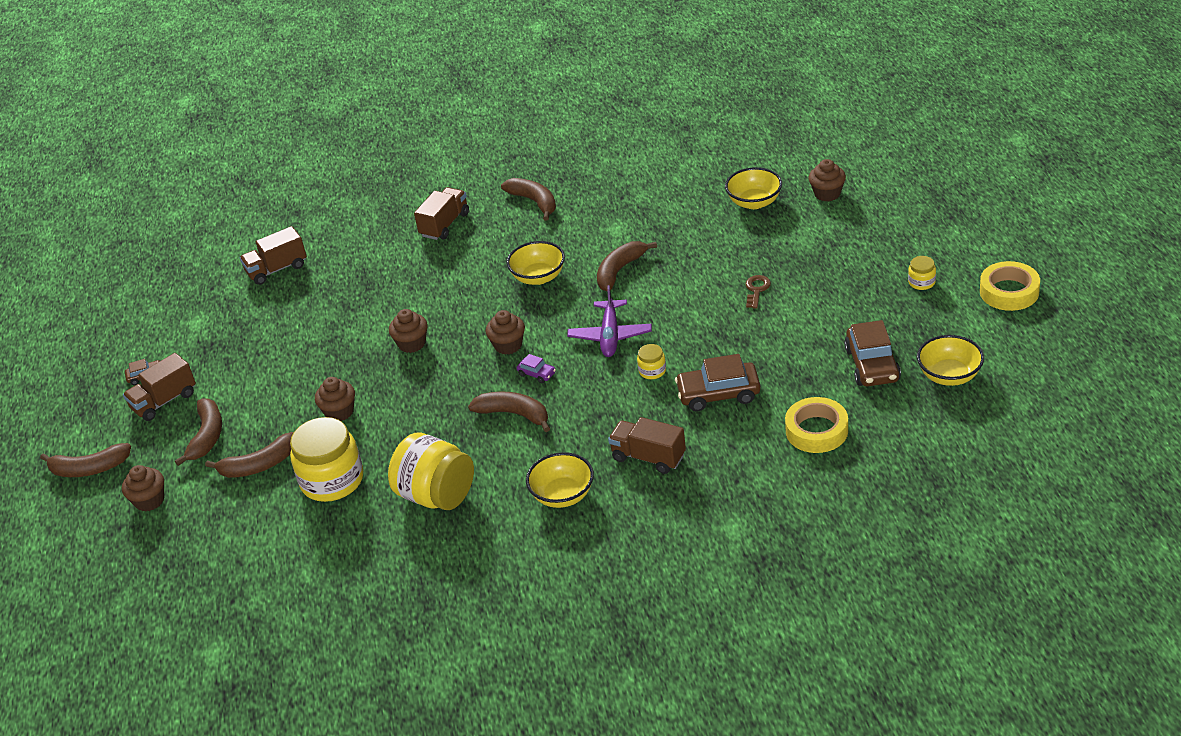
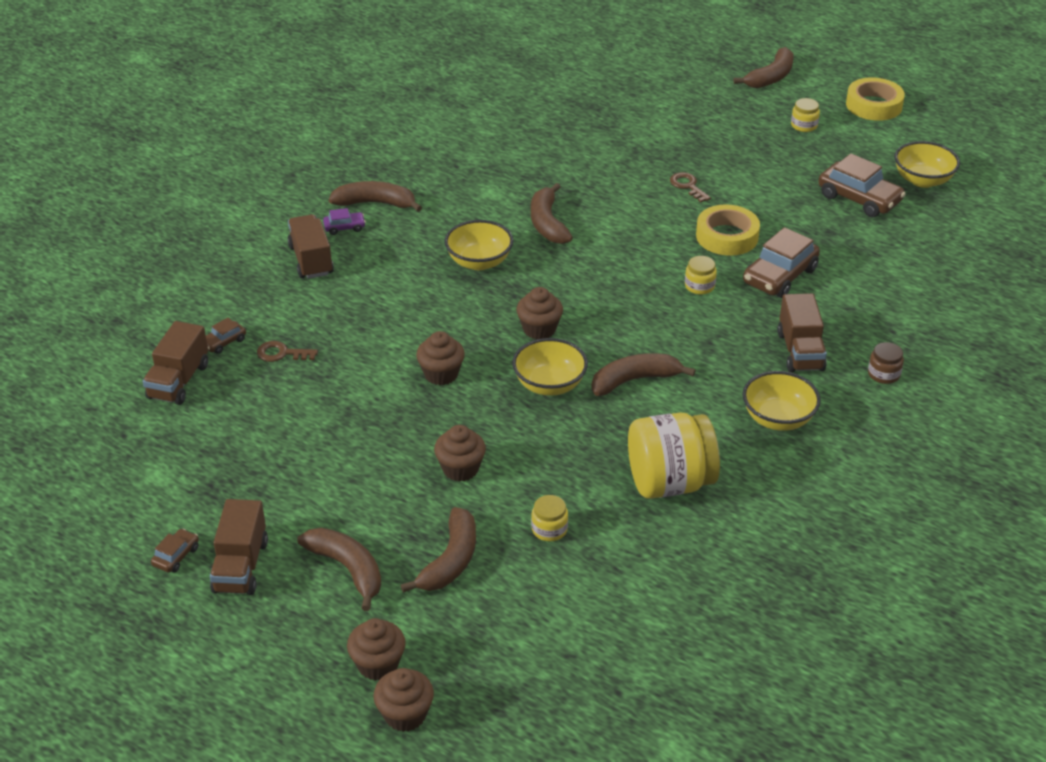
camera: 50 degrees left, 0 degrees up
(89, 469) = (252, 680): brown banana -> brown banana (771, 77)
(329, 256) = (224, 342): none -> brown car
(332, 480) = (549, 529): yellow jar -> yellow jar, size x0.44
(348, 280) = (282, 353): none -> brown key
(537, 374) = (603, 338): purple car -> purple car (344, 227)
(610, 335) = (620, 277): purple plane -> none
(648, 457) = (800, 351): brown truck -> brown truck turned 75 degrees counterclockwise
(680, 508) = (883, 374): none -> brown jar
(754, 202) = (582, 122): yellow bowl -> yellow bowl (549, 384)
(816, 431) = (893, 264): yellow tape -> yellow tape (727, 236)
(827, 194) = (633, 92): brown cupcake -> brown cupcake (405, 714)

